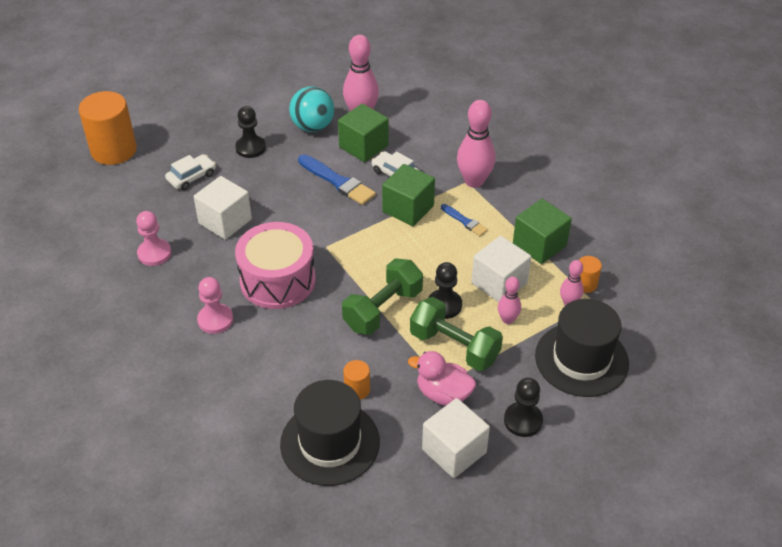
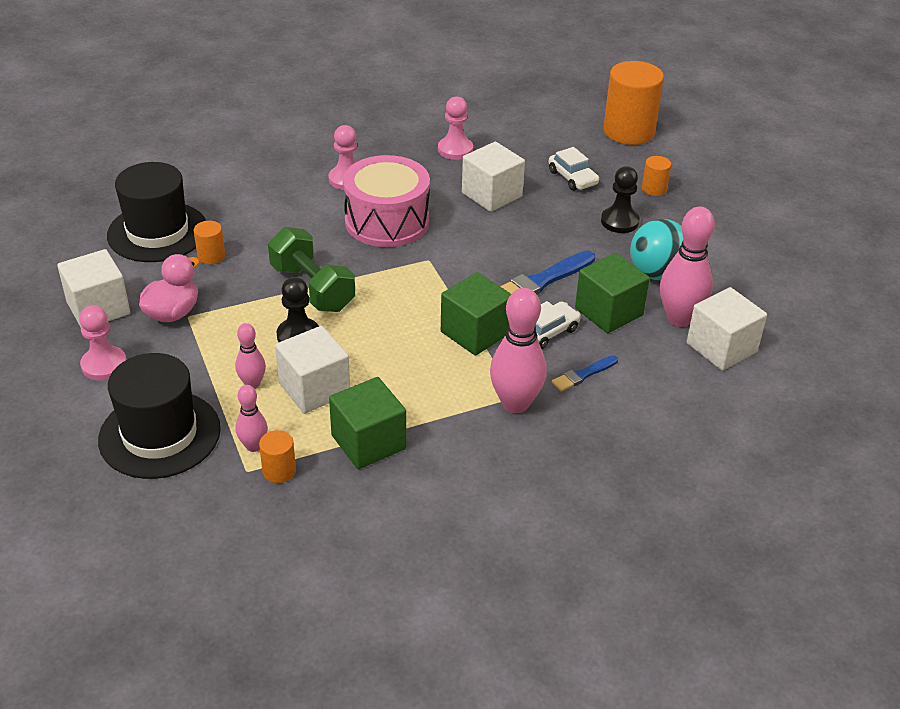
camera: 100 degrees right, 5 degrees down
(202, 133) = (654, 189): none -> orange cylinder
(385, 96) = (721, 347): none -> white cube
(454, 347) = (232, 332): green dumbbell -> none
(465, 221) = (436, 379): blue brush -> blue brush (583, 375)
(523, 420) = (104, 365): black pawn -> pink pawn

